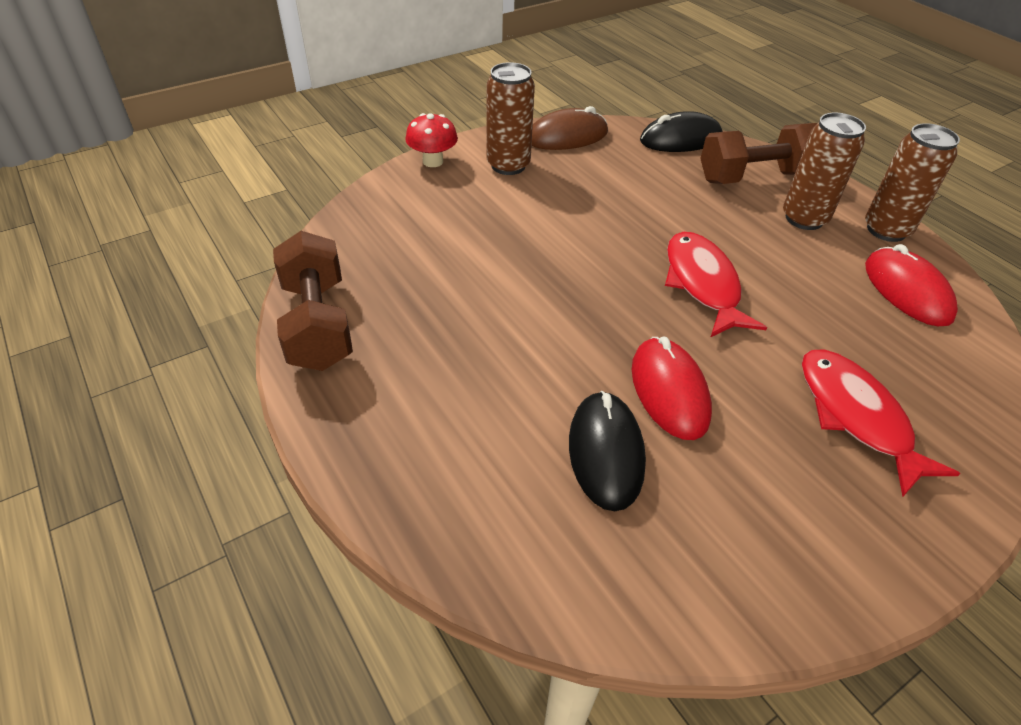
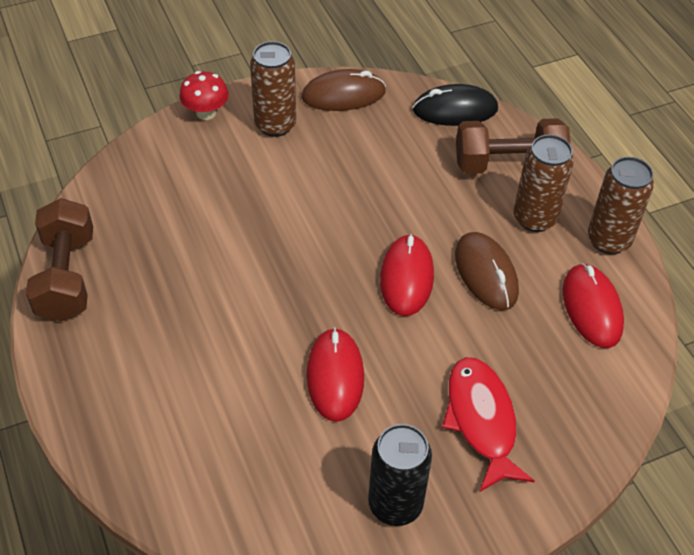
camera: 10 degrees right, 5 degrees up
(605, 452) = (263, 421): black mouse -> none
(702, 284) = (406, 278): red fish -> red mouse
(782, 271) = (486, 273): none -> brown mouse
(807, 528) = (395, 504): none -> black can

